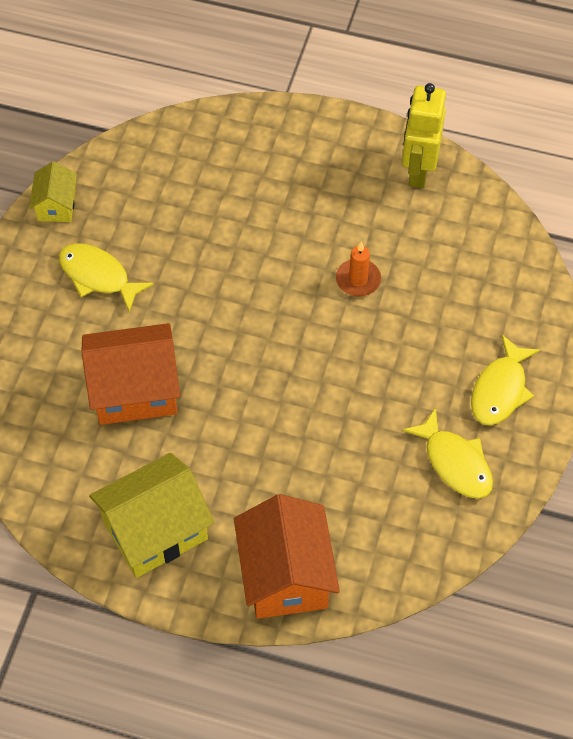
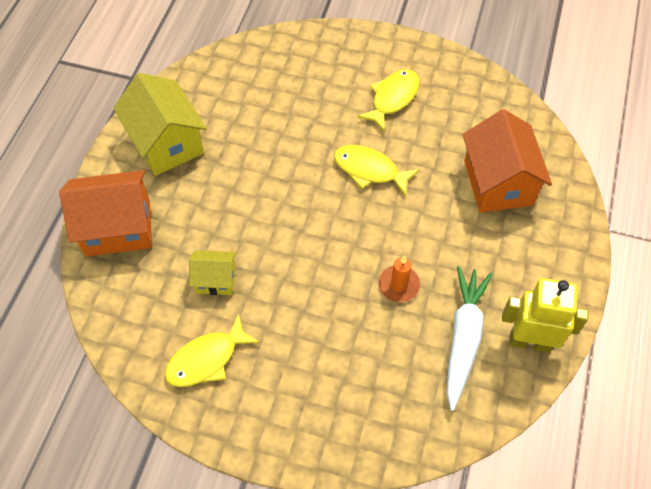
camera: 90 degrees right, 0 degrees up
(56, 205) = (458, 69): yellow house -> yellow house (215, 280)
(135, 390) = (288, 126): orange house -> orange house (498, 182)
(417, 226) = (463, 338): none -> white carrot
(500, 389) = (280, 404): yellow fish -> yellow fish (369, 170)

